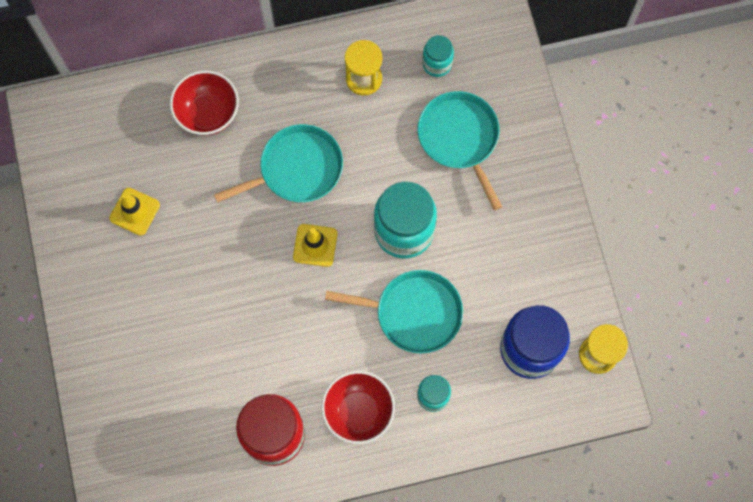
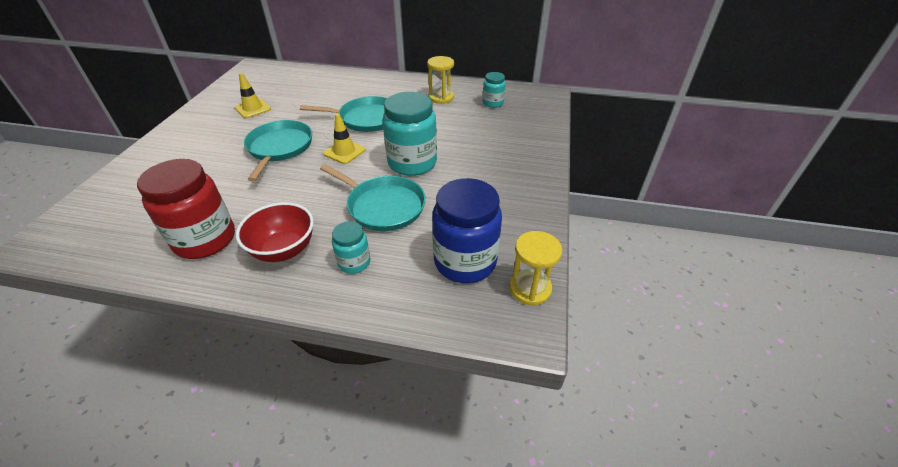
camera: 25 degrees right, 30 degrees down
(208, 114) = (336, 87): red bowl -> none
(460, 138) = (486, 134): turquoise pan -> turquoise pan (279, 148)

